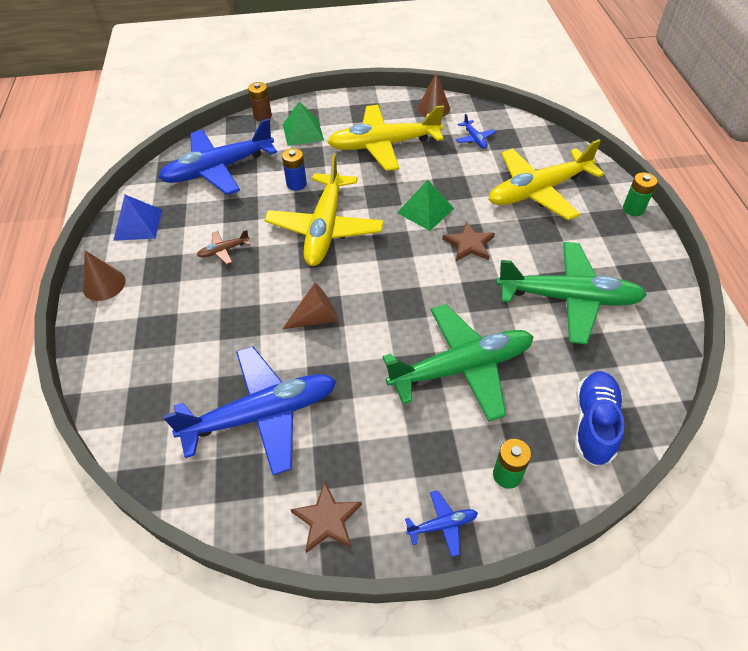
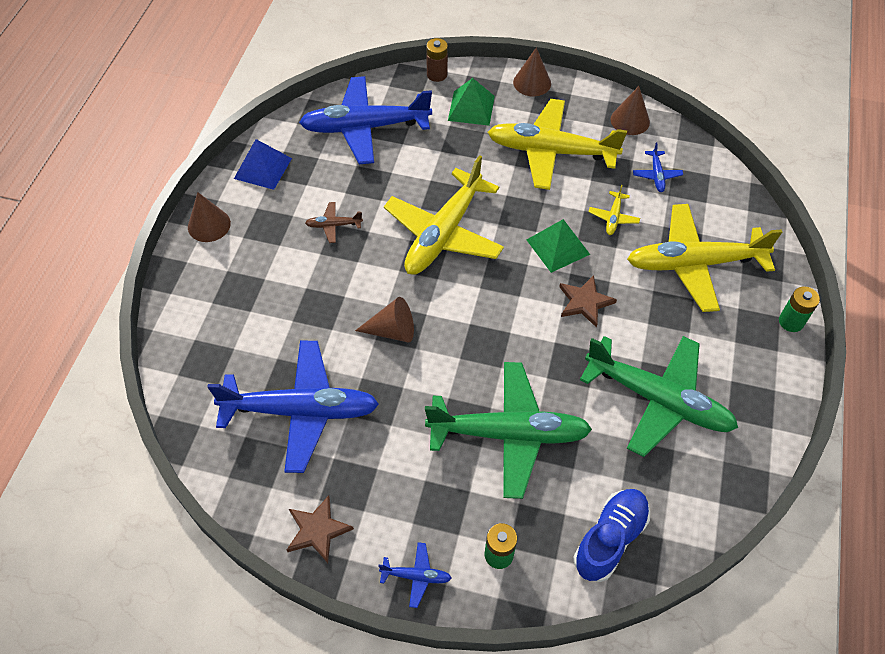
camera: 20 degrees right, 5 degrees up
(296, 184) = (437, 171): blue battery -> none
(343, 102) = (532, 82): none -> brown cone
(458, 177) = (613, 217): none -> yellow plane

